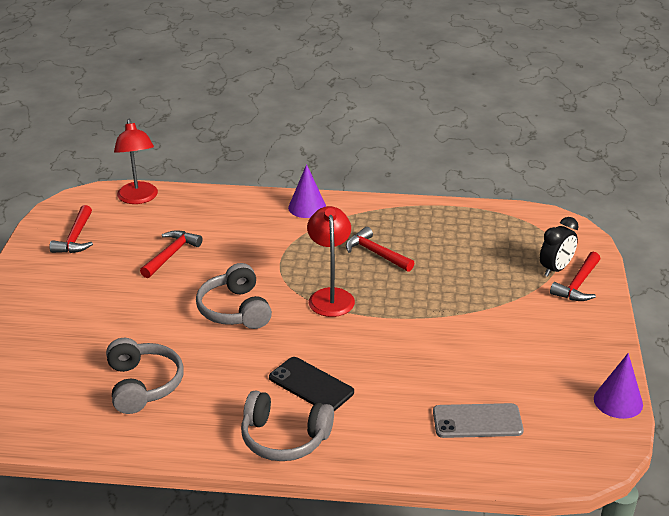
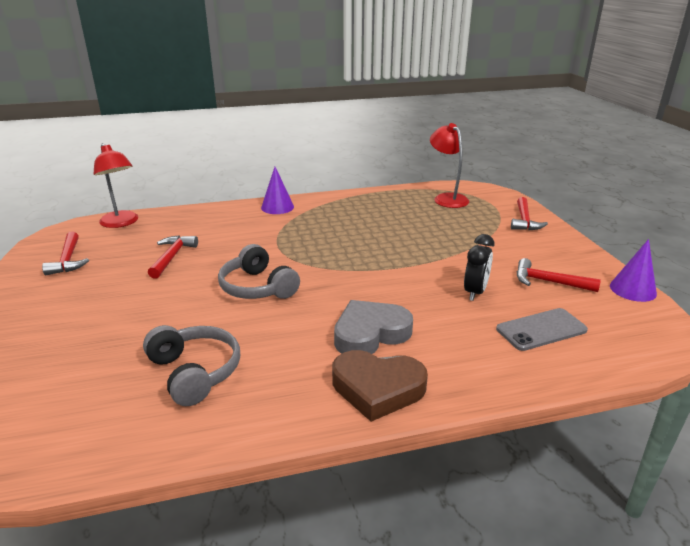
camera: 20 degrees left, 5 degrees down
(284, 438) = (377, 388): grey headphones -> brown heart
(311, 385) = (370, 333): black phone -> grey heart
(330, 296) = (339, 261): red lamp -> red lamp (447, 198)
(376, 253) = (355, 227): red hammer -> red hammer (548, 282)
(555, 269) = (499, 214): black clock -> black clock (475, 292)

